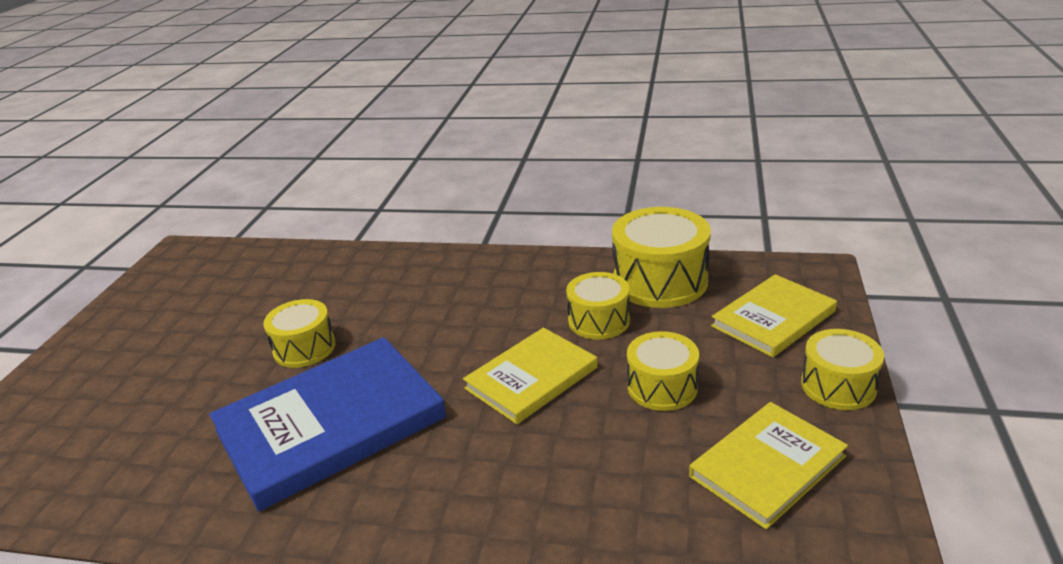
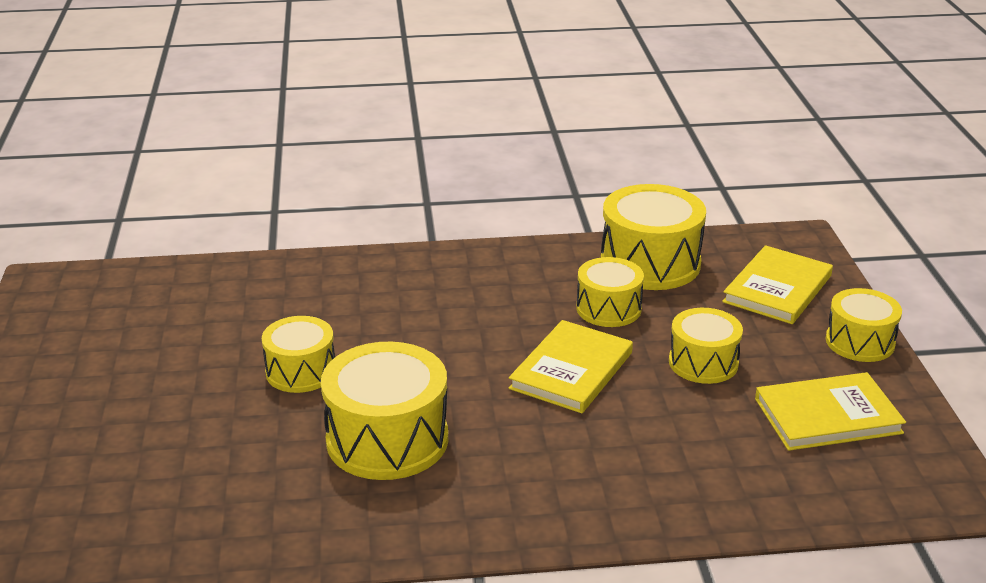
camera: 20 degrees left, 0 degrees up
(330, 424) = (387, 439): blue book -> yellow drum
(767, 466) = (827, 416): yellow book -> yellow book turned 45 degrees clockwise

